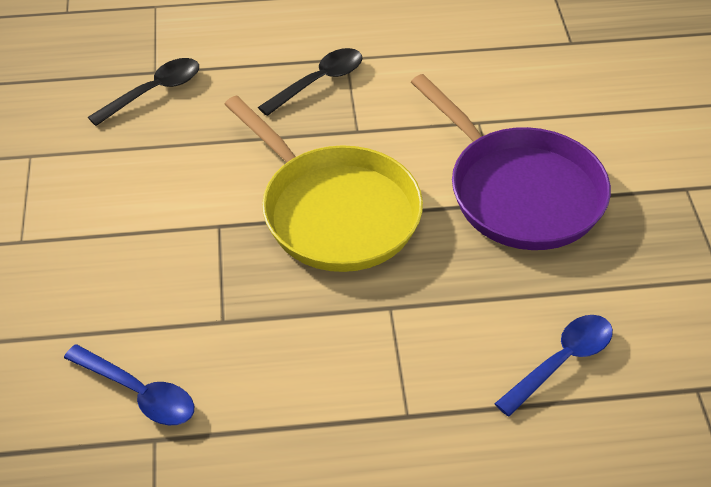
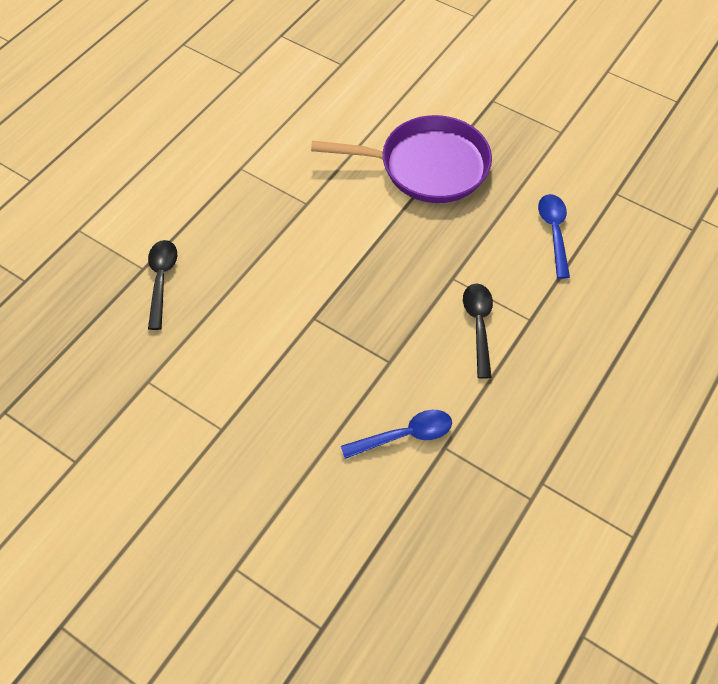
camera: 50 degrees left, 10 degrees up
(318, 82) = (246, 194): black spoon -> black spoon (478, 325)
(334, 212) = (359, 256): yellow pan -> none

